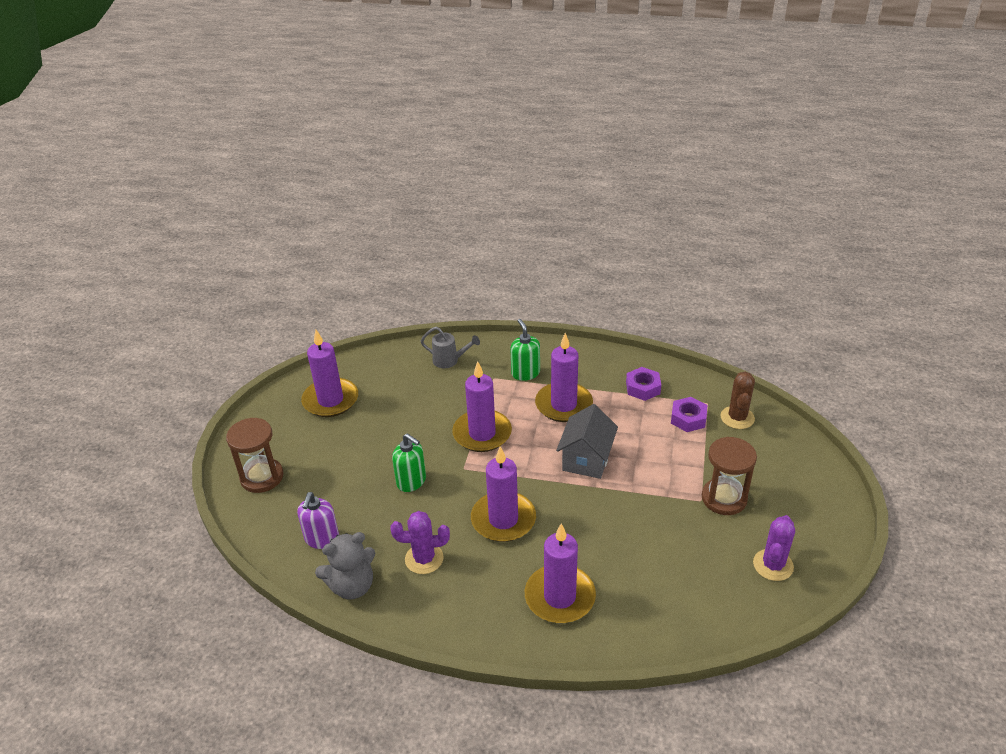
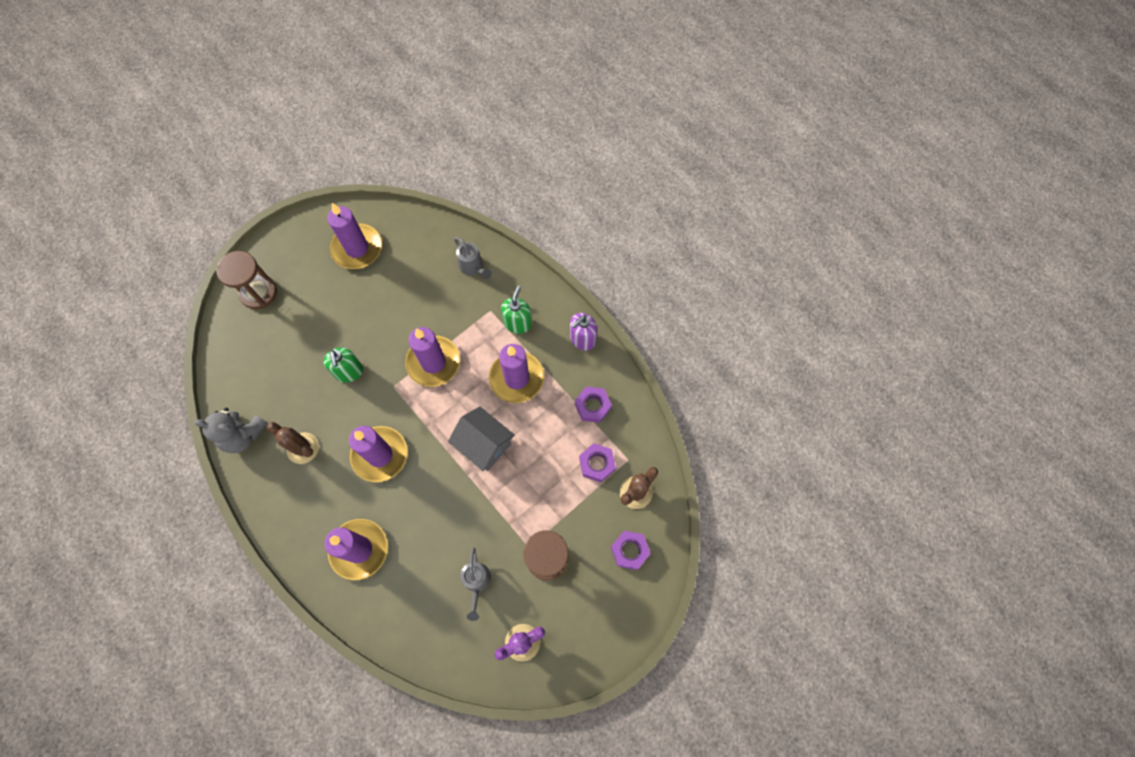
camera: 35 degrees right, 30 degrees up
(322, 539) = (255, 380): purple soap dispenser -> purple soap dispenser (582, 339)
(424, 559) = (303, 448): purple cactus -> brown cactus
(586, 459) = (484, 445): grey house -> grey house turned 75 degrees clockwise
(688, 551) = (476, 582): none -> grey watering can
(777, 454) = (630, 550): none -> purple nut

